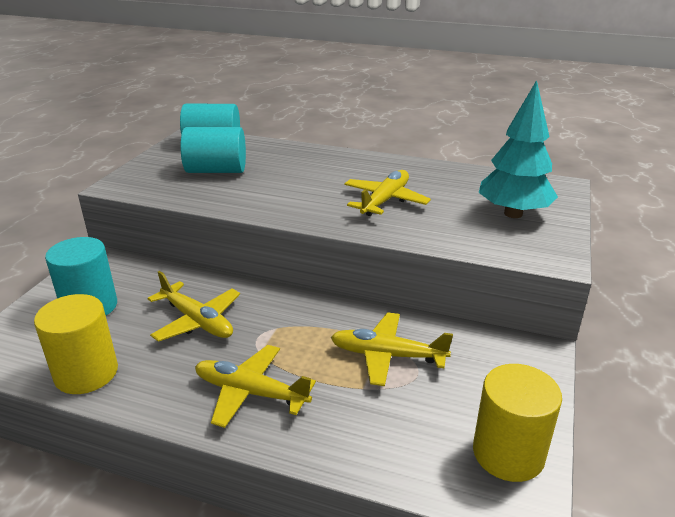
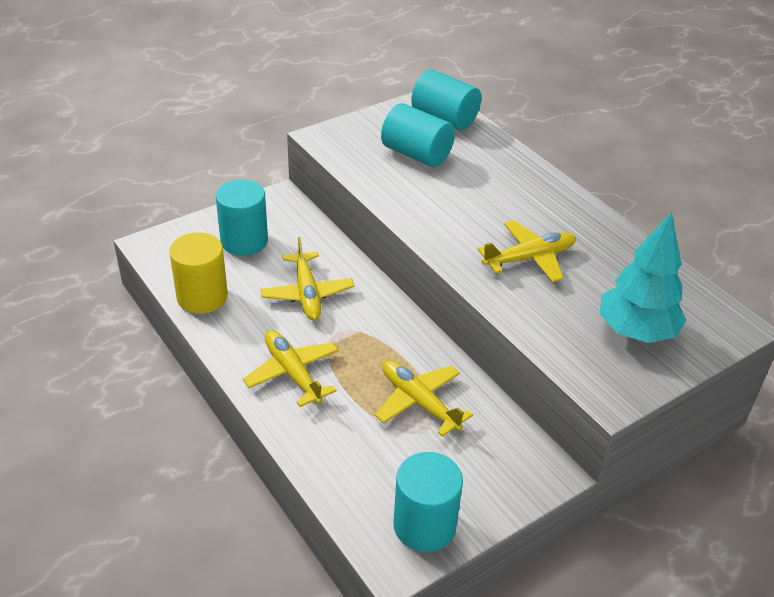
camera: 35 degrees right, 10 degrees up
(508, 453) = (424, 525): yellow cylinder -> turquoise cylinder

